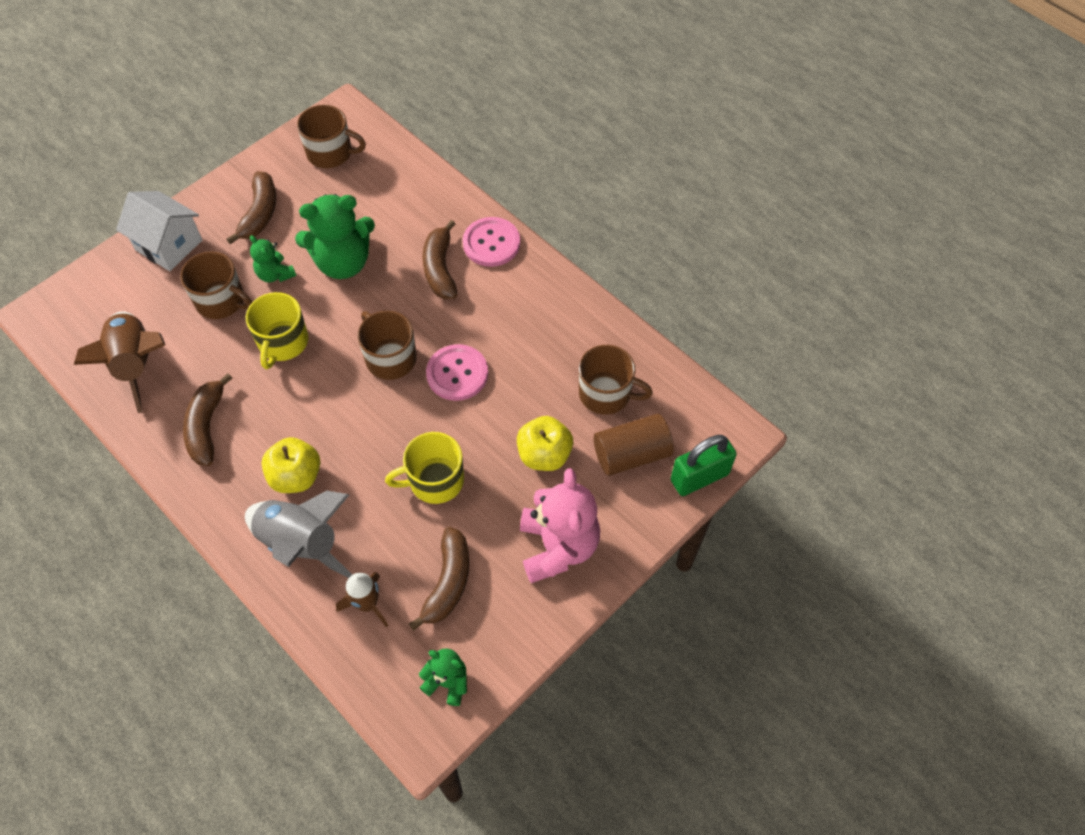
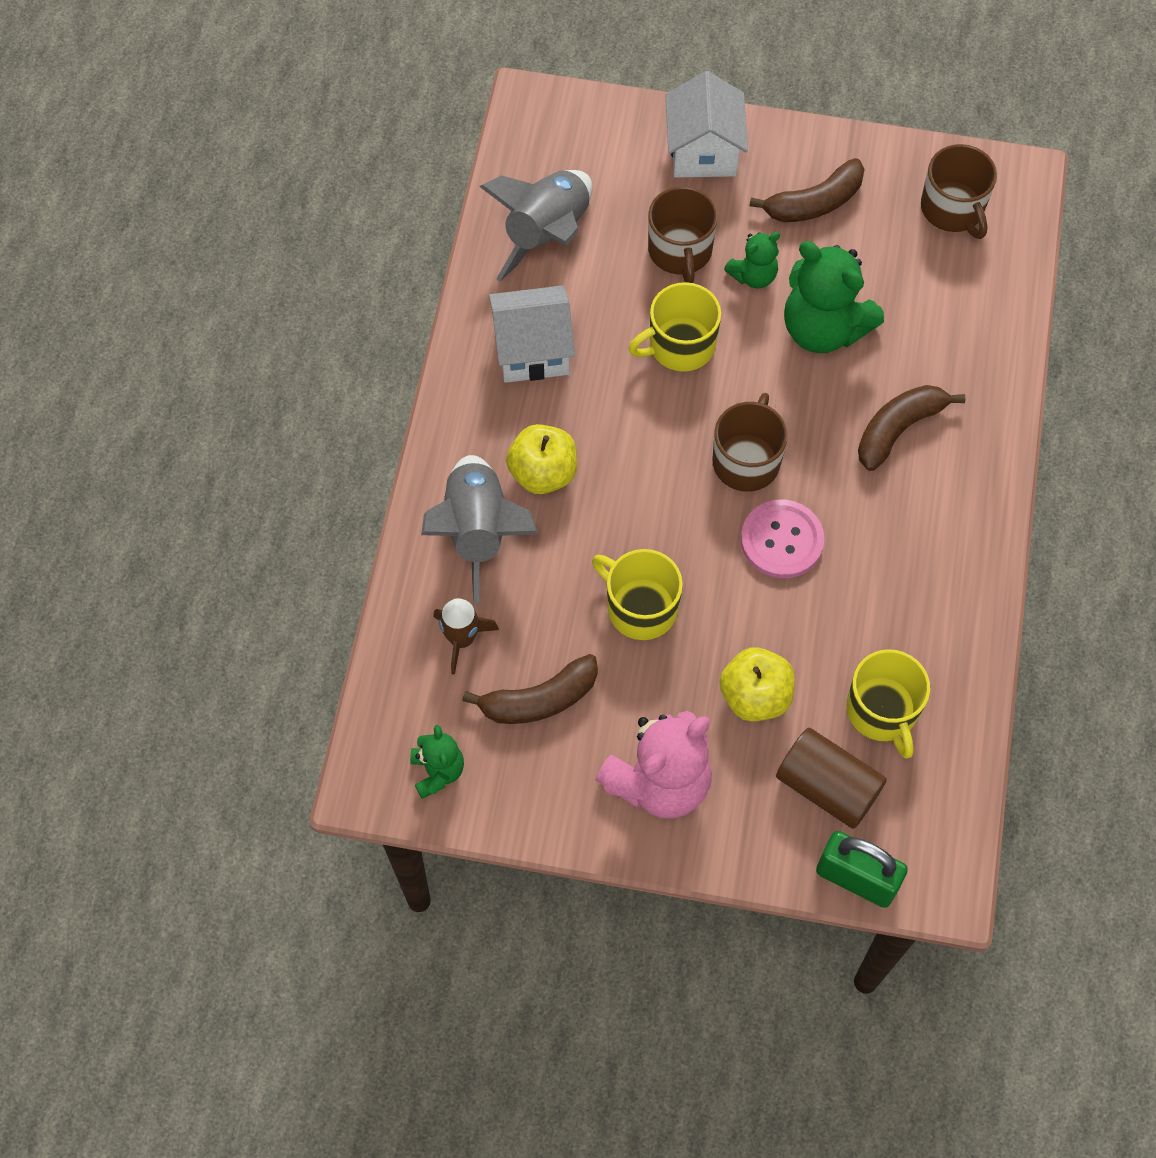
camera: 55 degrees right, 5 degrees up
(136, 364) = (547, 234): brown rocket -> grey rocket
(207, 426) = (532, 351): brown banana -> white house
(275, 274) = (753, 276): green teddy bear -> green teddy bear turned 135 degrees counterclockwise
(491, 243) = (977, 458): pink button -> none
(606, 393) = (882, 711): brown mug -> yellow mug

